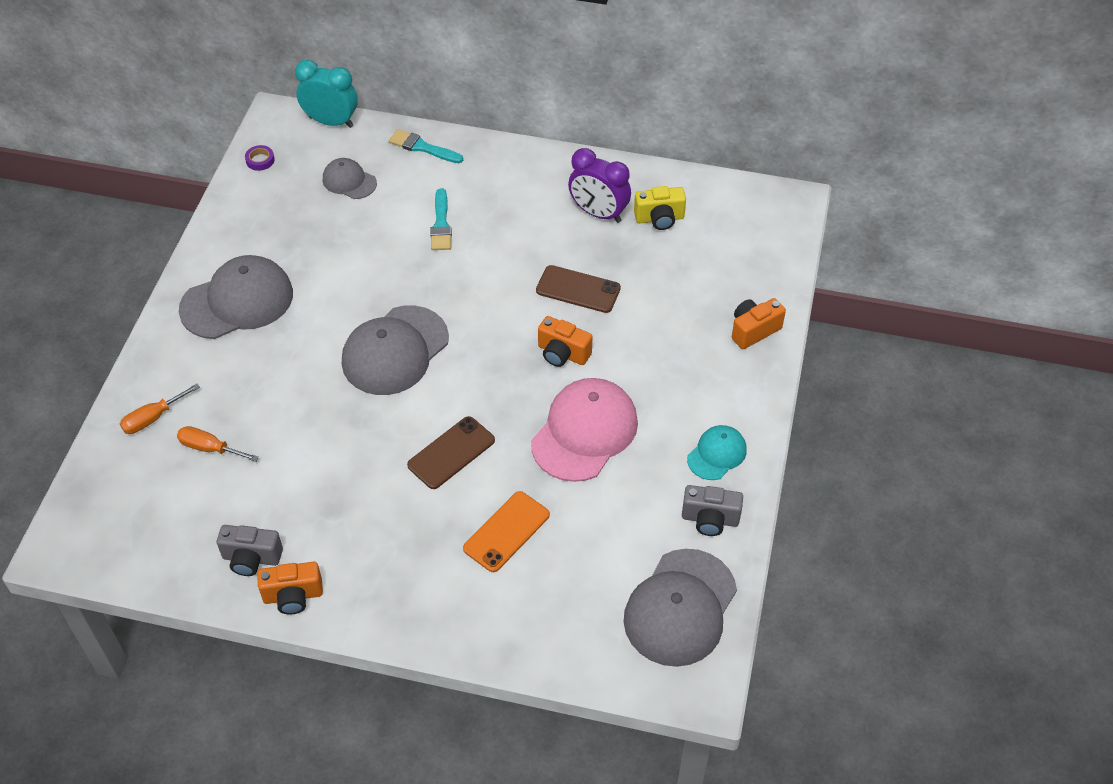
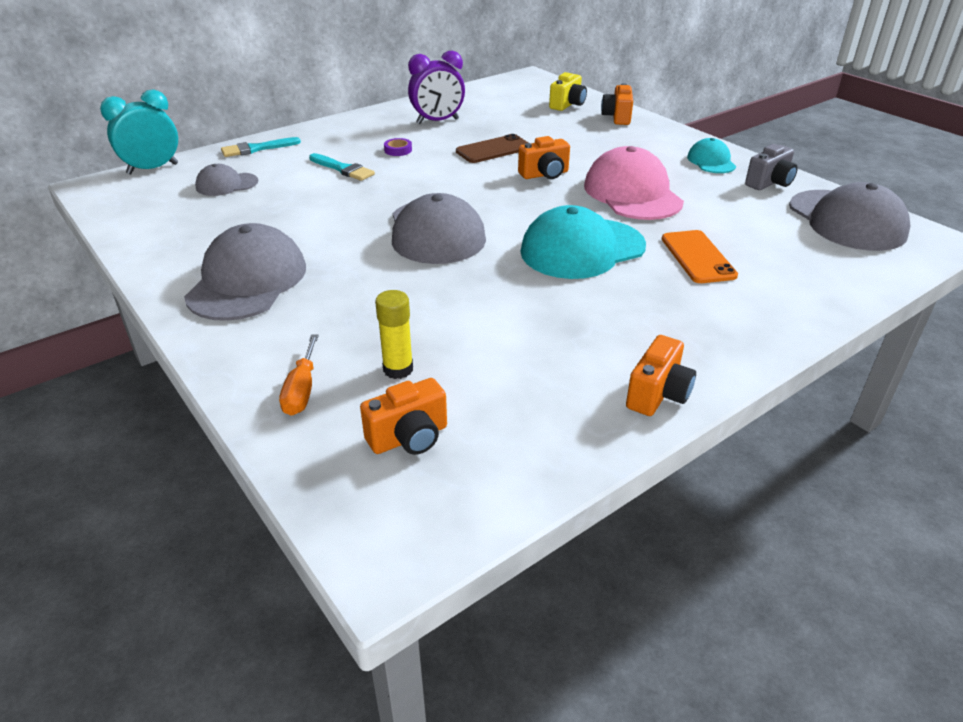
camera: 50 degrees left, 15 degrees down
(152, 498) = (409, 437): none -> orange camera
(210, 448) = (398, 369): orange screwdriver -> yellow glue stick
(251, 558) = (578, 401): grey camera -> none
(260, 160) = (119, 210): purple tape -> purple tape (398, 150)
(451, 453) = (582, 249): brown phone -> turquoise cap
(659, 218) = (477, 108): yellow camera -> yellow camera (567, 105)

